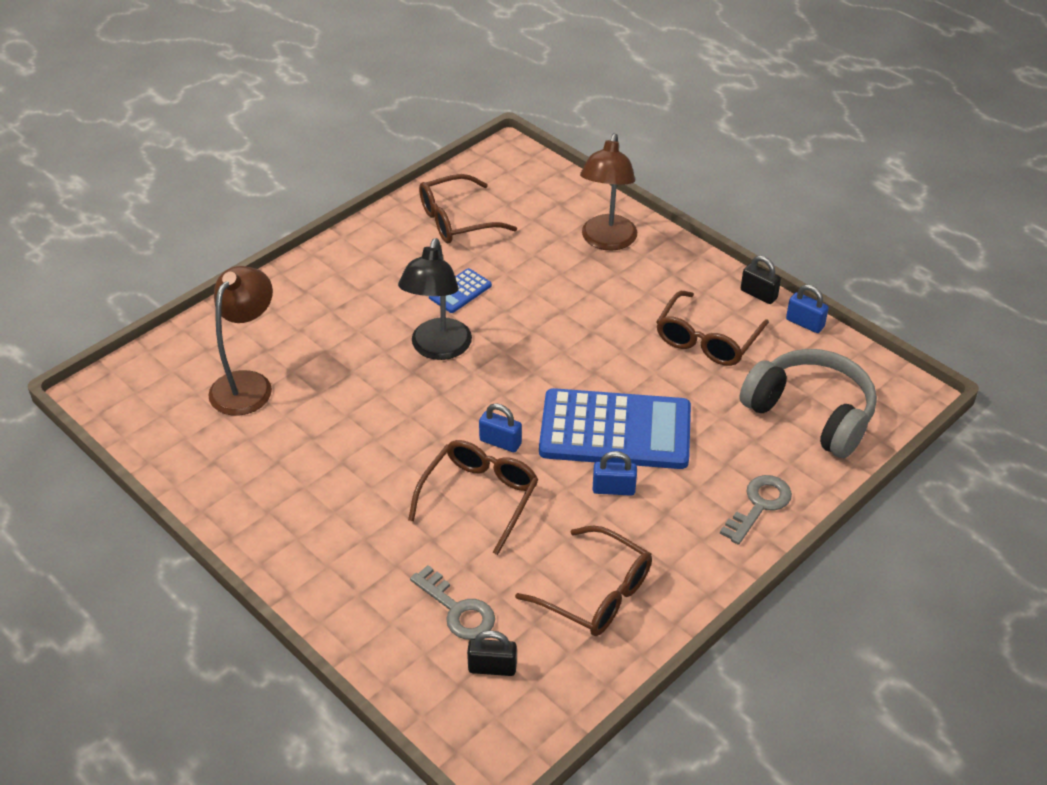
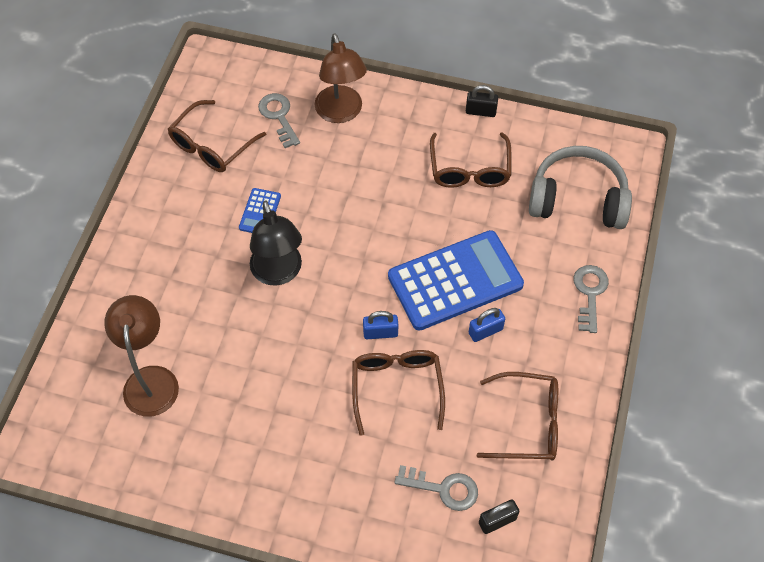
camera: 30 degrees left, 15 degrees up
(541, 221) = (278, 117): none -> grey key
(805, 323) = (527, 122): blue padlock -> none

